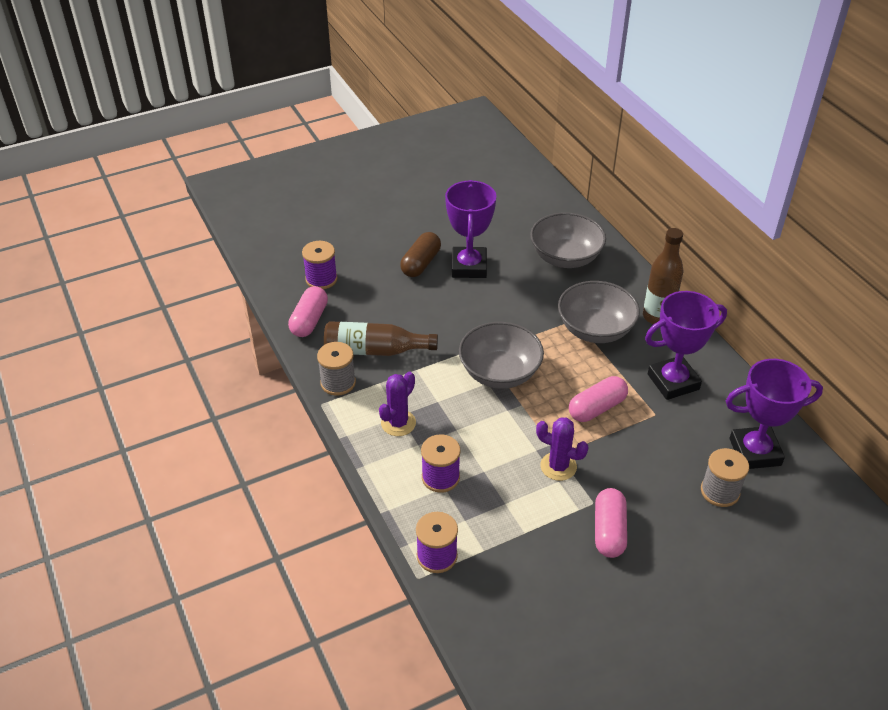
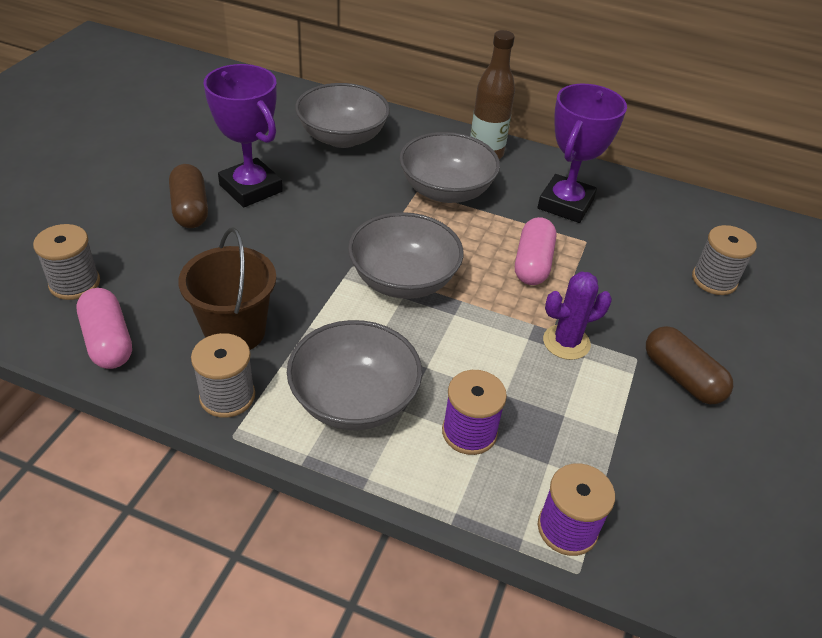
camera: 45 degrees left, 0 degrees up
(321, 279) = (74, 283): purple spool -> grey spool
(375, 350) = (235, 331): brown bottle -> brown bucket
(398, 423) = (354, 400): purple cactus -> grey bowl
(609, 531) = (681, 377): pink capsule -> brown capsule
(755, 452) = (695, 229): purple trophy -> none

